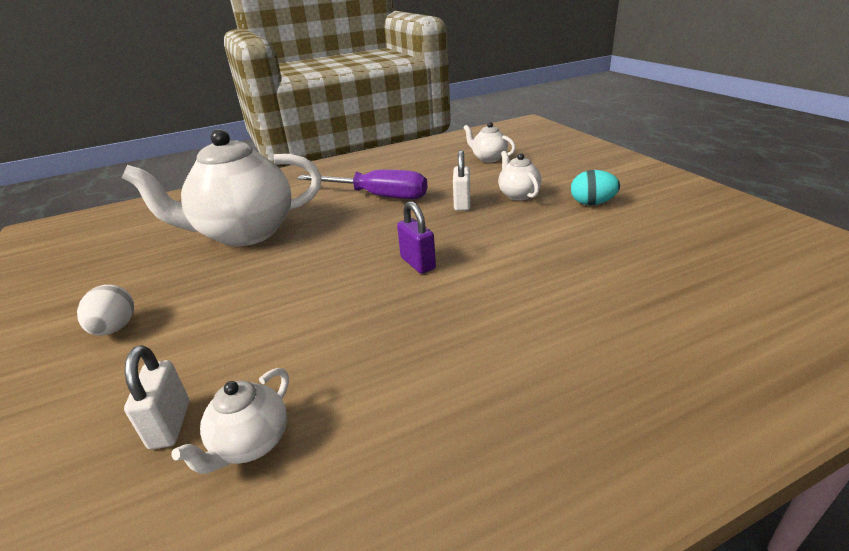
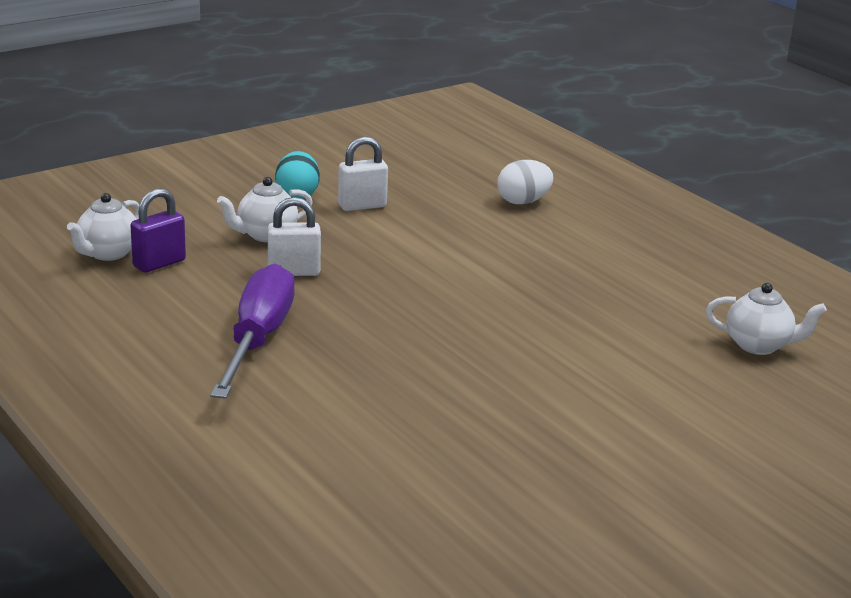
camera: 105 degrees left, 5 degrees down
(115, 328) = (668, 479): white egg -> white egg (523, 202)
(170, 425) = (767, 389): white padlock -> white padlock (362, 206)
(245, 233) = (400, 442): white teapot -> none
(418, 263) = (463, 294): purple padlock -> purple padlock (159, 263)

